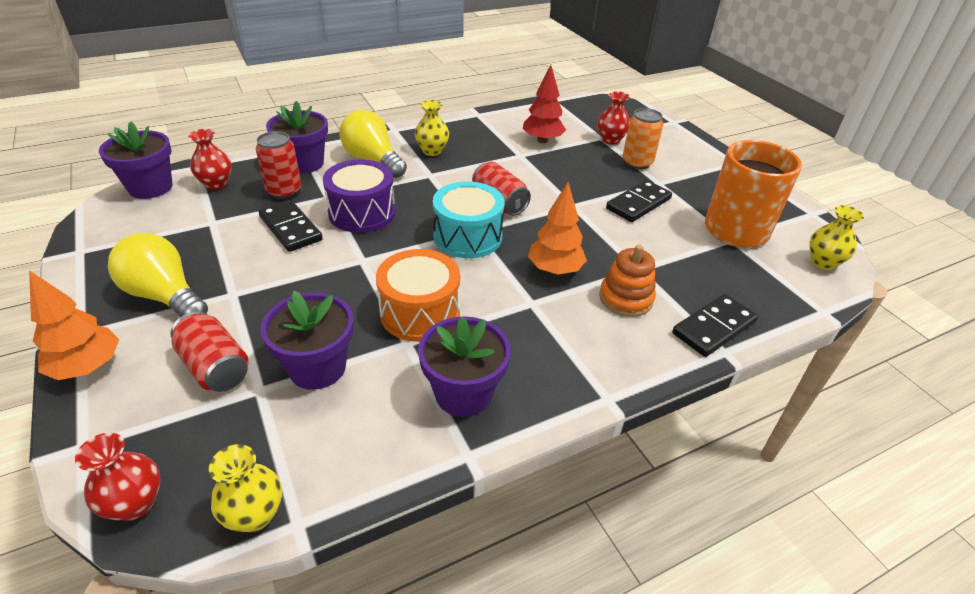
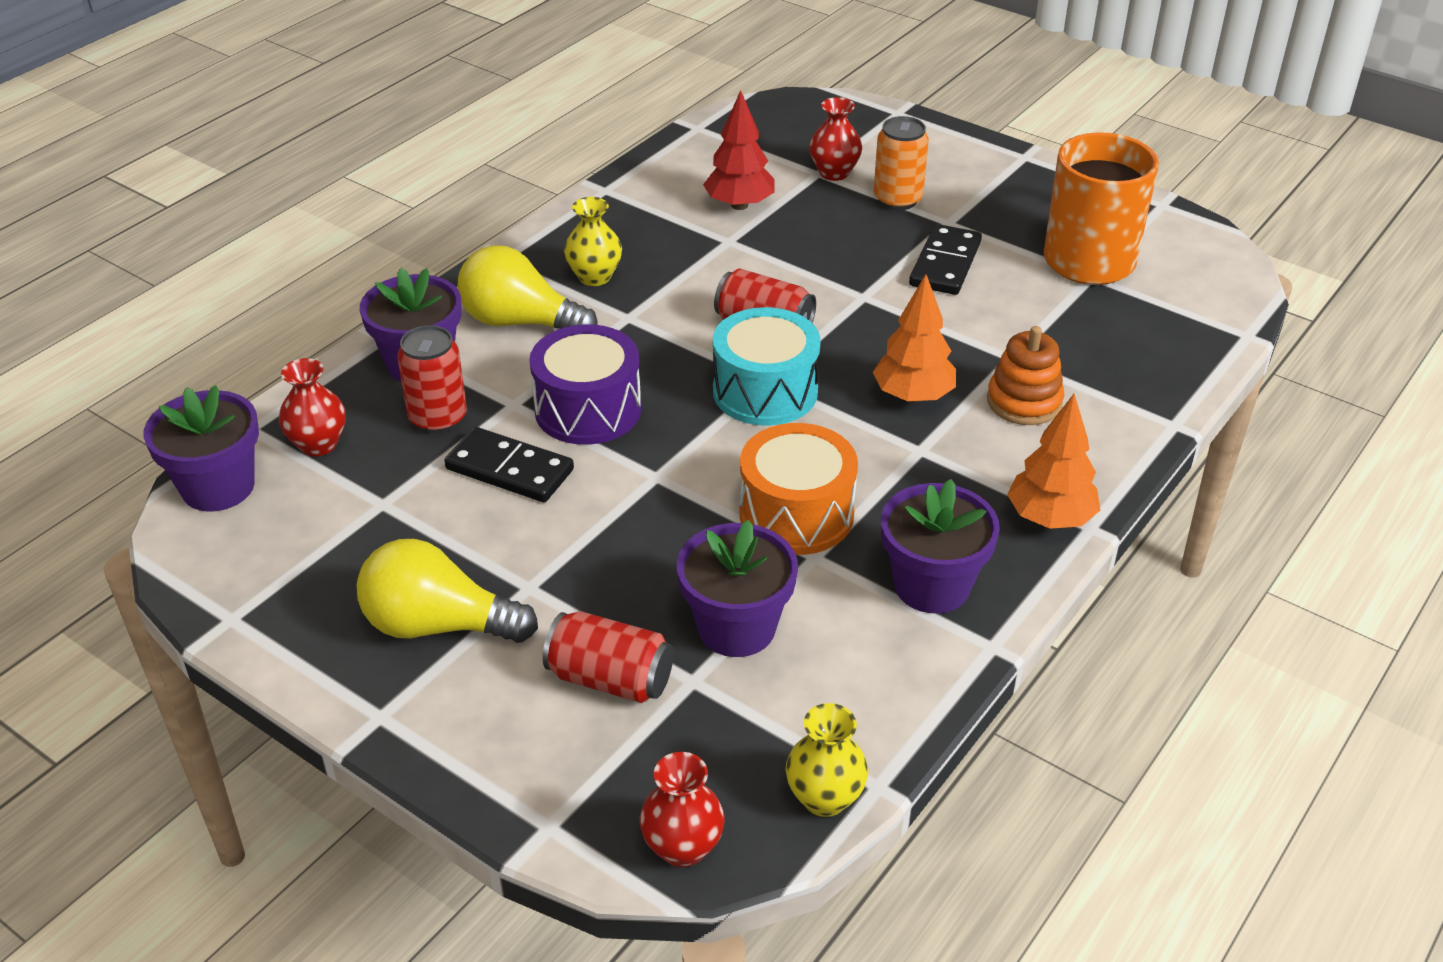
camera: 25 degrees left, 0 degrees up
(87, 367) = (443, 747): orange tree -> orange tree (1050, 519)
(714, 328) = (1145, 400): black domino -> none
(823, 262) = (1212, 270): yellow vase -> none

